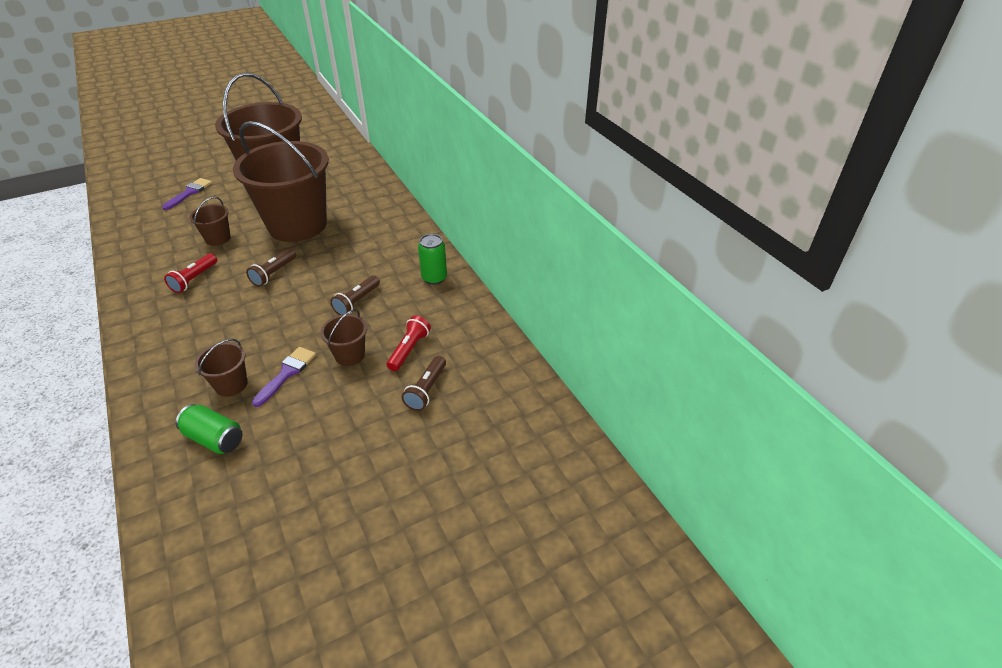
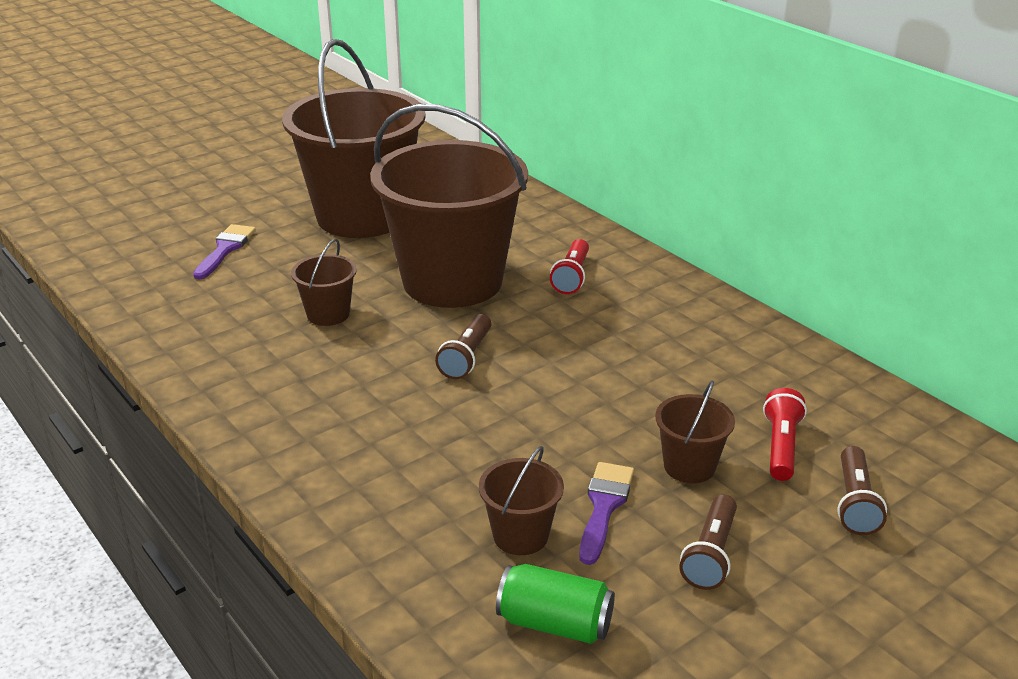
camera: 10 degrees left, 10 degrees down
(194, 279) = (332, 380): red flashlight -> red flashlight (572, 277)
(357, 302) = (640, 385): brown flashlight -> brown flashlight (710, 554)
(434, 278) = (741, 337): green can -> none

